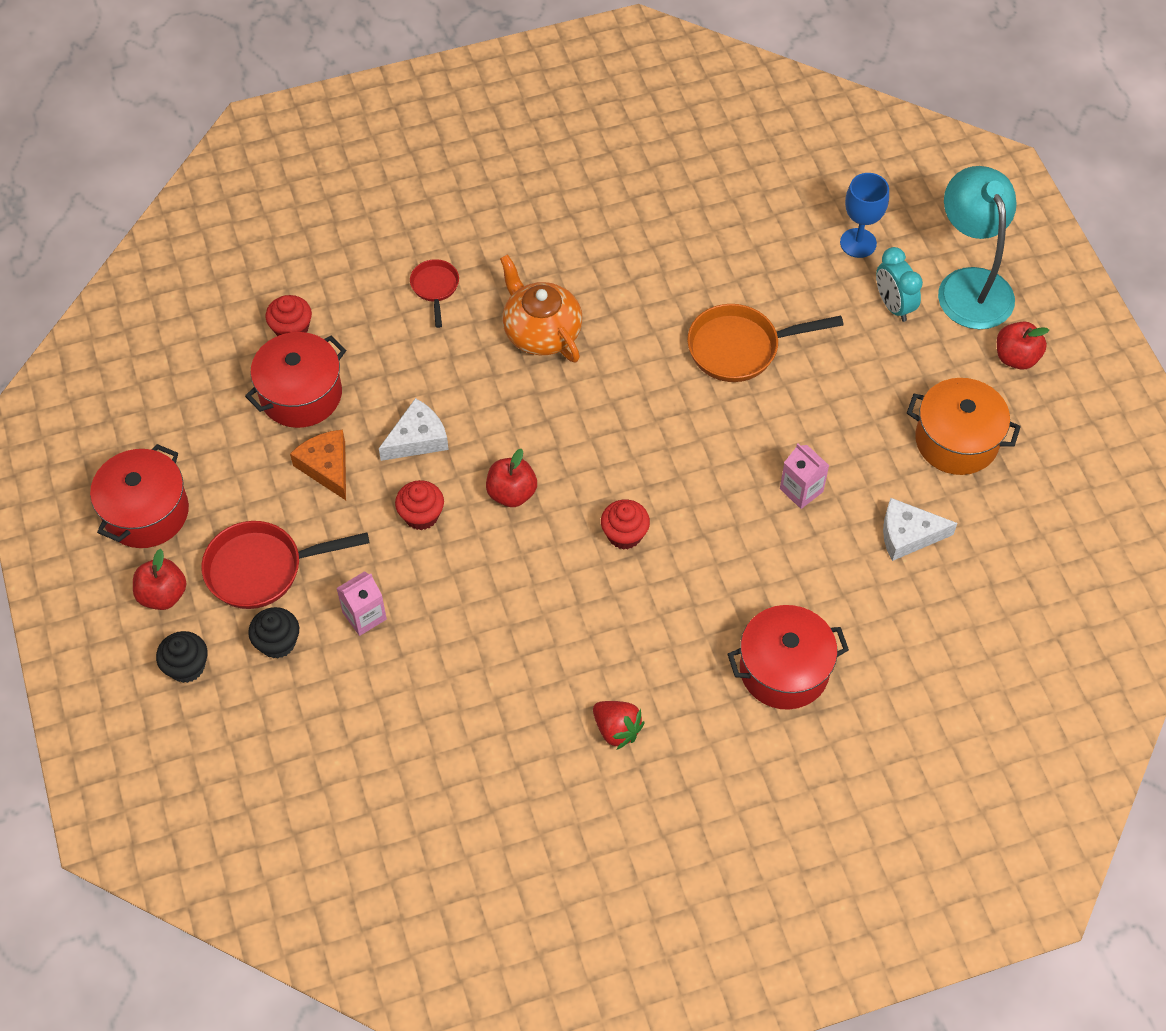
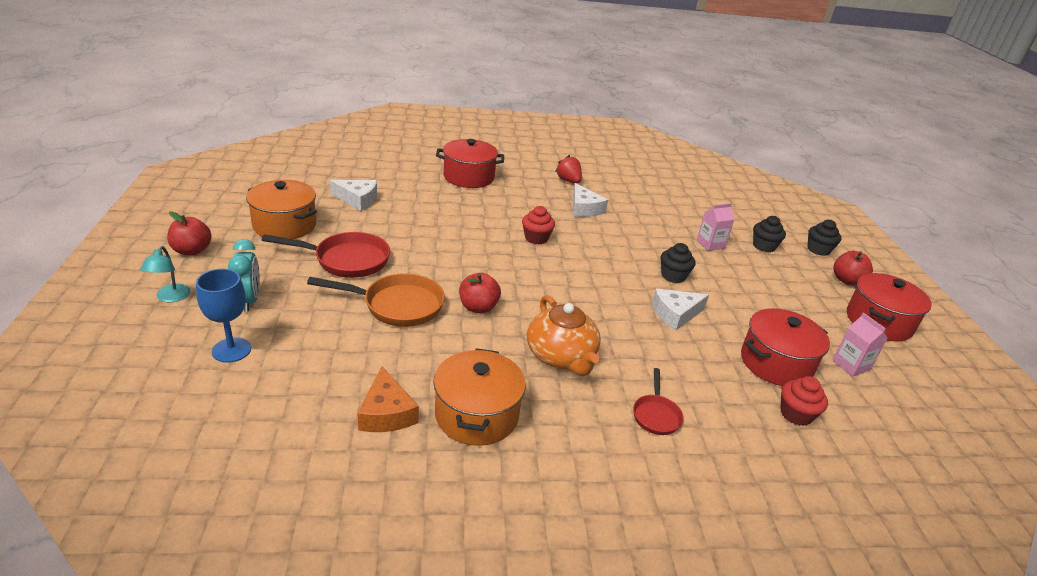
camera: 170 degrees left, 25 degrees down
(262, 569) = (782, 277): red pan -> red pan (346, 260)
(326, 467) = (746, 315): orange cheese -> orange cheese (386, 413)
(421, 515) = (673, 276): red cupcake -> black cupcake
(512, 493) = (607, 272): red apple -> red apple (478, 307)
(572, 644) = (584, 209): none -> white cheese
(602, 241) = (476, 415): none -> orange pot
(801, 490) = (408, 229): pink carton -> pink carton (850, 365)
(970, 285) = (170, 297): turquoise lamp -> turquoise lamp, size x0.45

